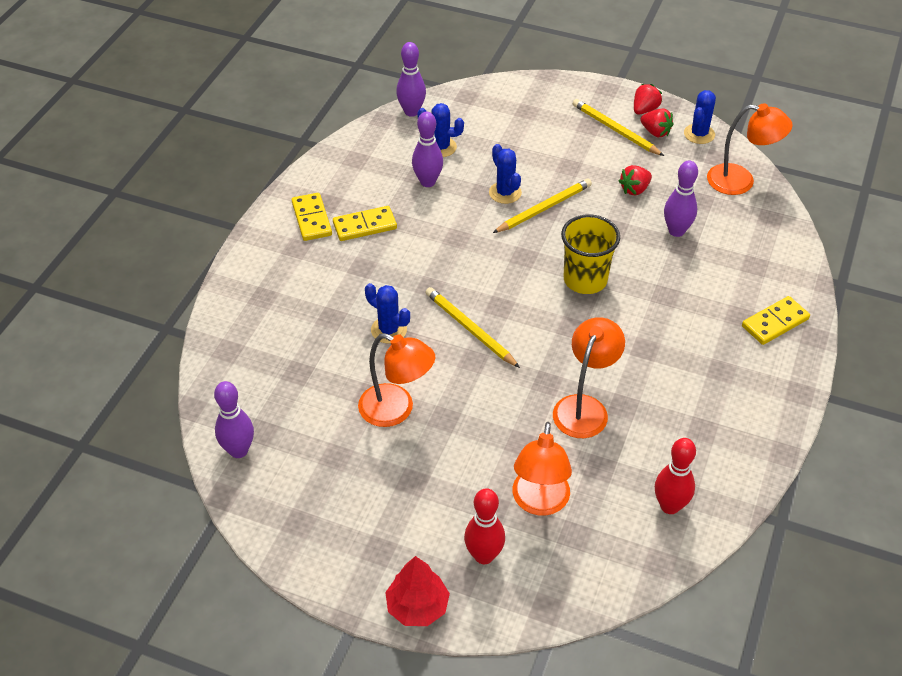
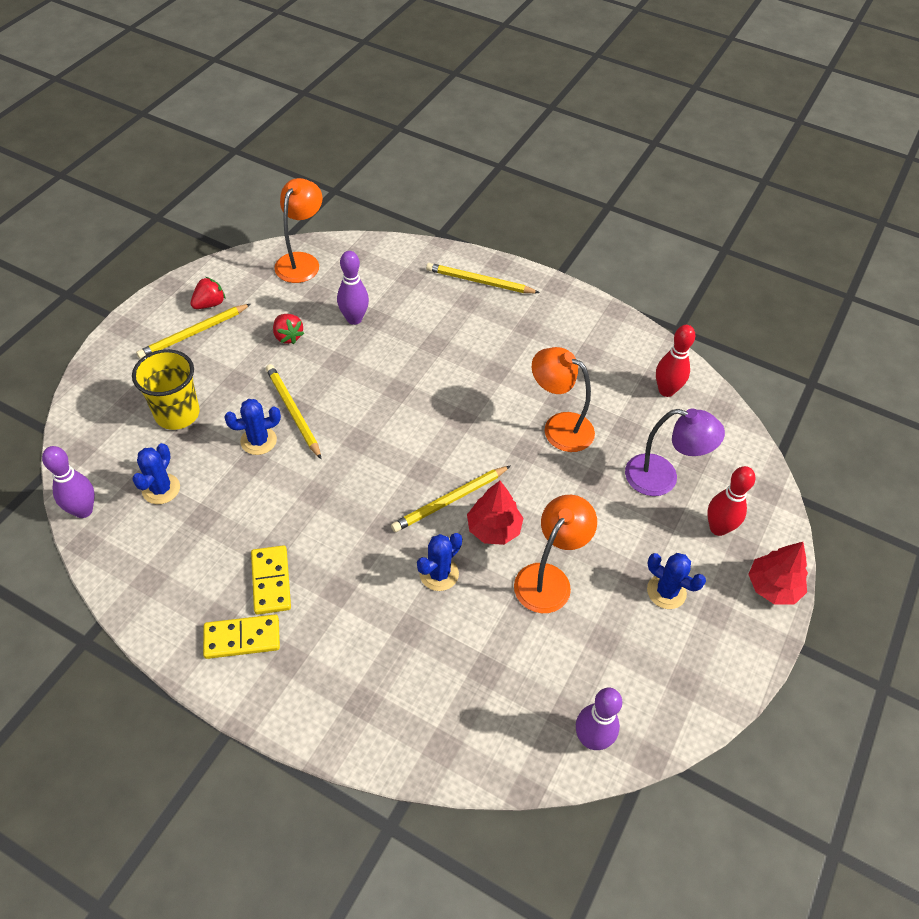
camera: 85 degrees left, 5 degrees up
(427, 182) = (216, 509): purple bowling pin -> none
(445, 364) = (494, 528): none -> red tree
(539, 503) = (662, 478): orange lamp -> purple lamp
(585, 280) = (402, 397): yellow cup -> yellow cup (177, 414)
(644, 110) = (172, 305): red strawberry -> none
(699, 134) = (225, 274): blue cactus -> blue cactus (666, 592)
(775, 322) = (479, 282): yellow domino -> yellow pencil

